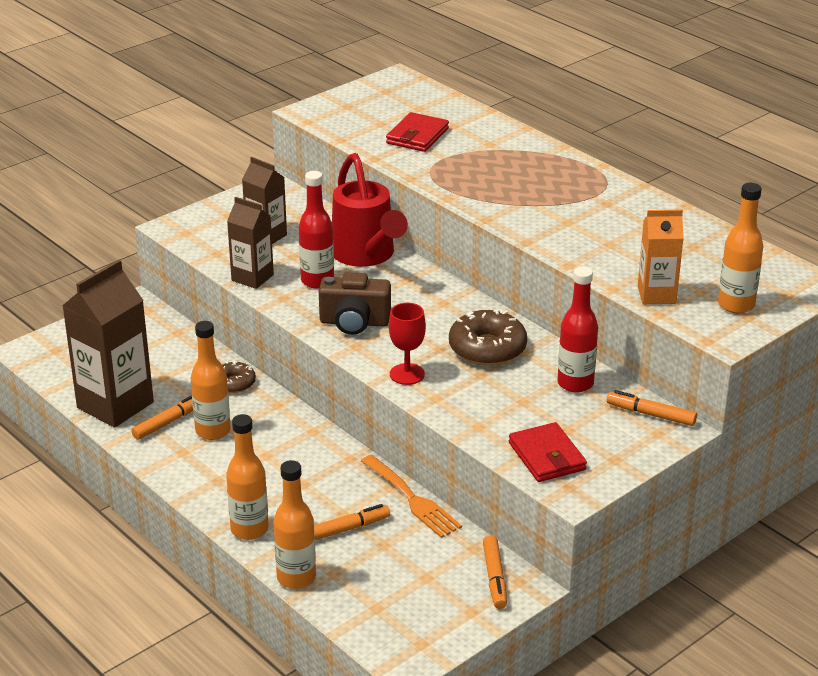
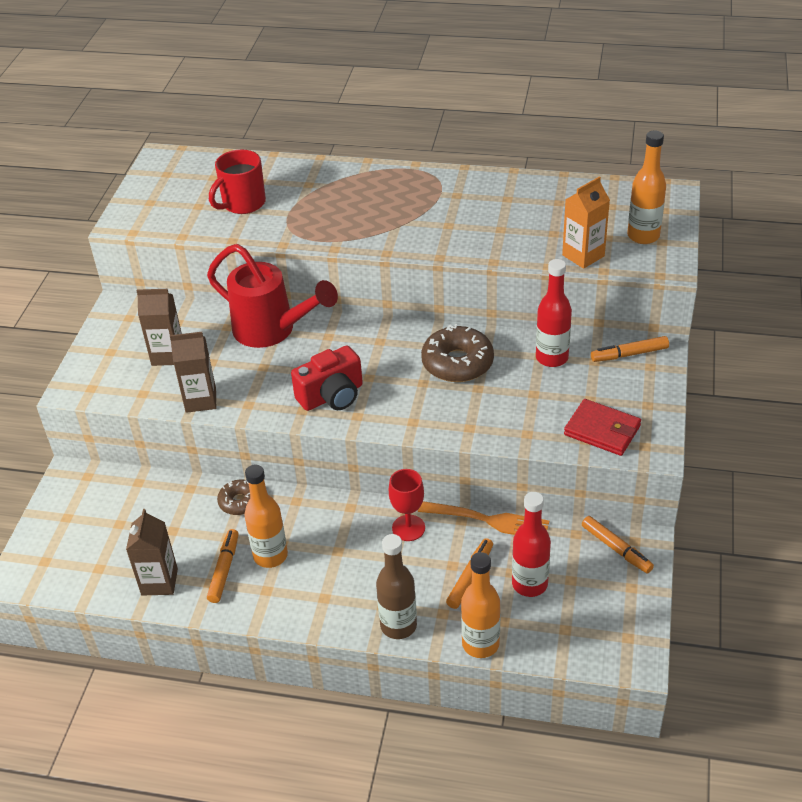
camera: 35 degrees left, 10 degrees up
(115, 405) = (159, 582): brown carton -> brown carton, size x0.58
(249, 529) = (398, 625): orange bottle -> brown bottle
(317, 281) = (259, 374): red bottle -> red bottle (529, 584)
(354, 322) = (332, 396): brown camera -> red camera
(407, 374) = (425, 419): red goblet -> red goblet (408, 528)
(417, 136) = (242, 204): red wallet -> red mug

